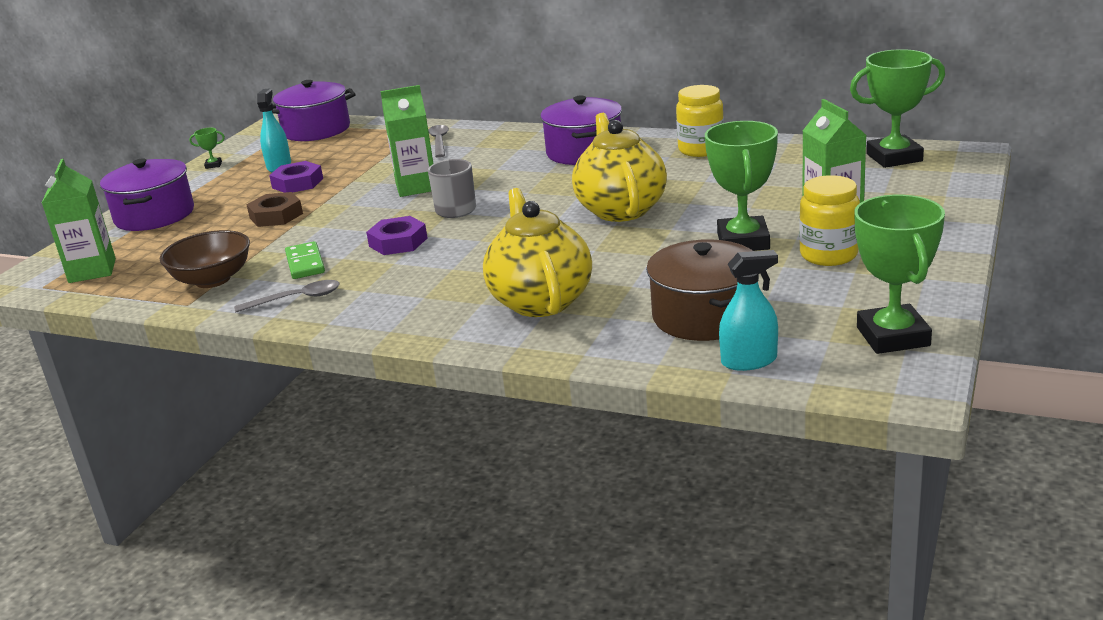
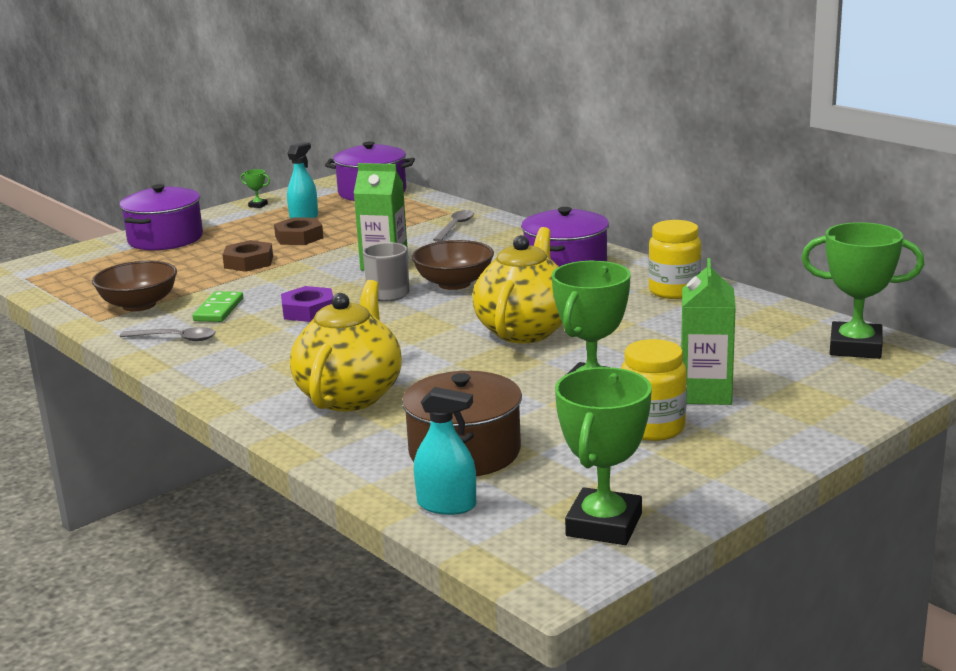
camera: 25 degrees right, 5 degrees down
(92, 271) = (71, 274): green carton -> none
(297, 183) = (299, 237): purple nut -> brown nut
(504, 187) = (454, 283): none -> brown bowl

